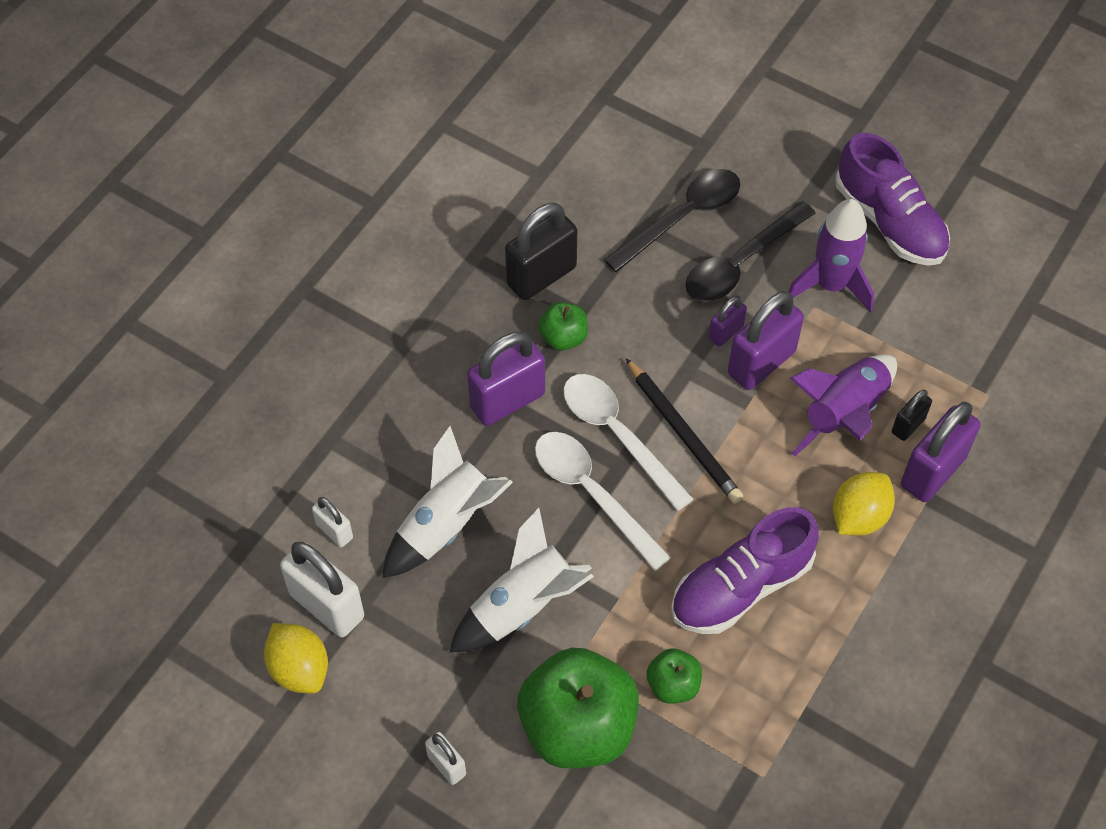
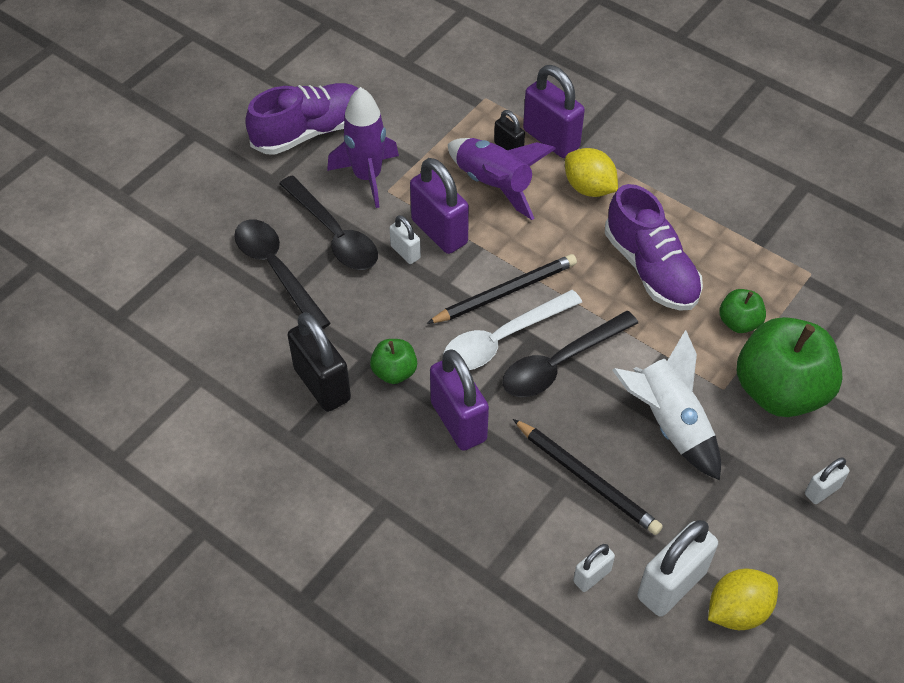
camera: 85 degrees left, 5 degrees down
(447, 524) = (587, 478): white rocket -> black pencil
(592, 494) = (560, 363): white spoon -> black spoon
(726, 332) = (405, 252): purple padlock -> white padlock

